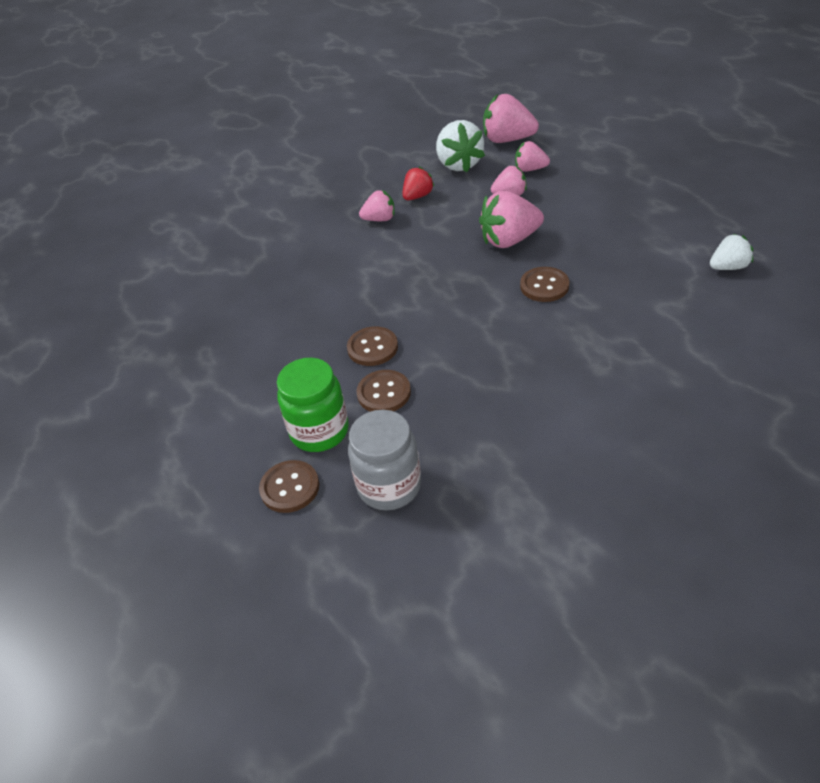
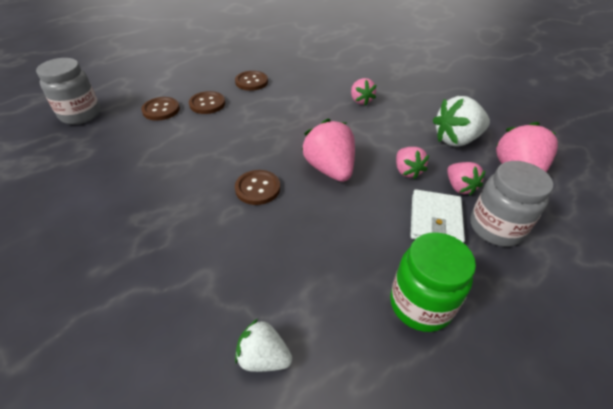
camera: 80 degrees right, 0 degrees up
(290, 488) = (102, 83): brown button -> brown button (251, 82)
(319, 431) = (140, 89): green jar -> green jar (420, 304)
(417, 196) = (396, 117): red strawberry -> none
(530, 169) = (459, 187): pink strawberry -> pink strawberry turned 150 degrees clockwise
(574, 185) = (435, 220): none -> white wallet
(577, 158) = (495, 228): none -> grey jar
(728, 267) = (263, 357): white strawberry -> white strawberry turned 135 degrees clockwise

